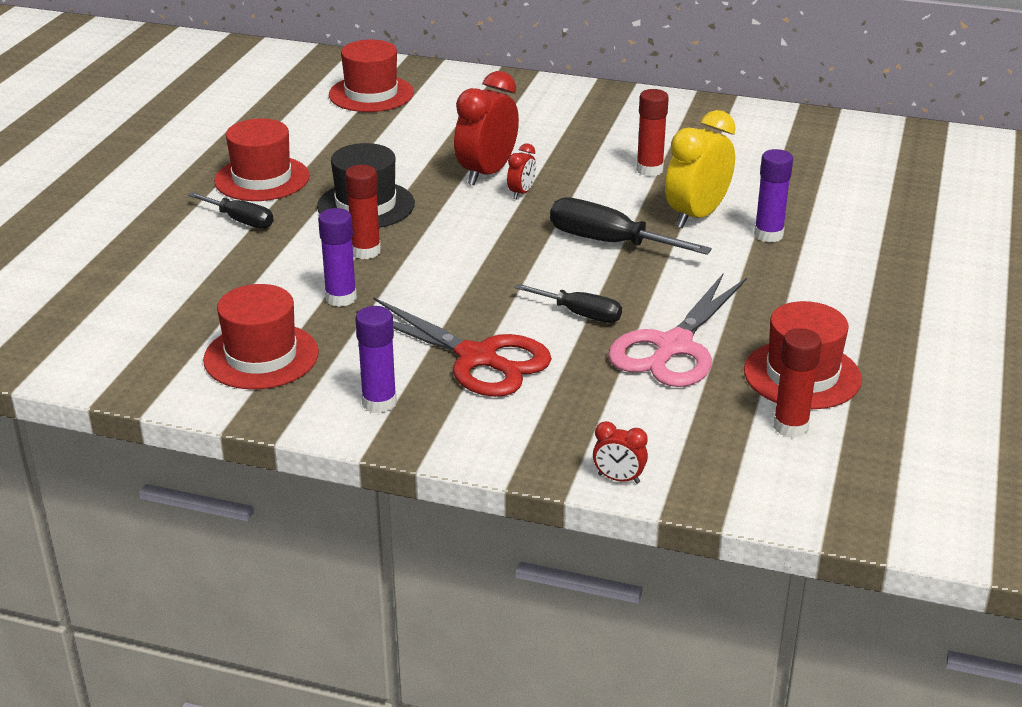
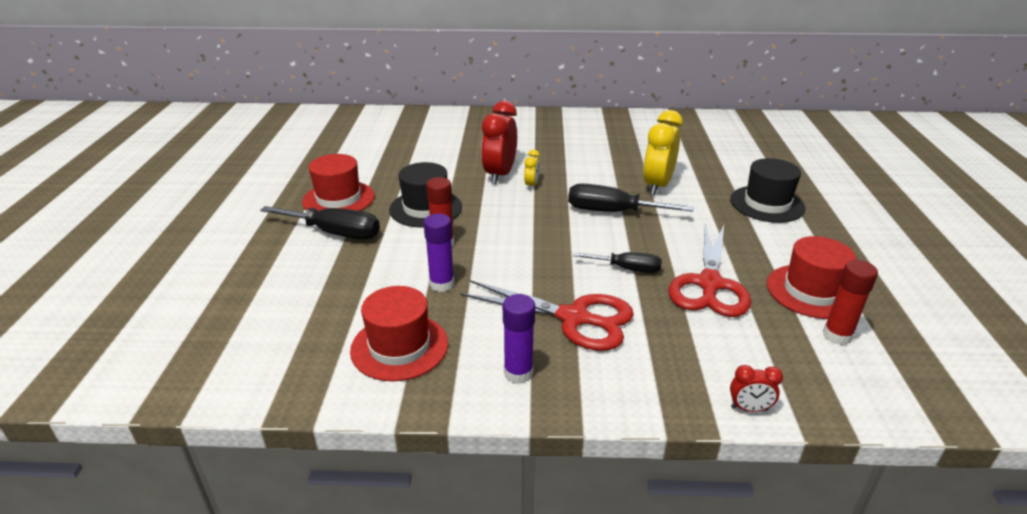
camera: 15 degrees left, 0 degrees up
(241, 221) = (335, 233): black screwdriver -> black screwdriver, size x1.59
(371, 94) = (392, 131): red hat -> none
(521, 193) = (531, 185): red clock -> yellow clock
(649, 170) = (606, 159): red glue stick -> none
(673, 347) = (709, 284): pink scissors -> red scissors
(768, 235) = (712, 192): purple glue stick -> none
(835, 261) = (767, 204): none -> black hat

